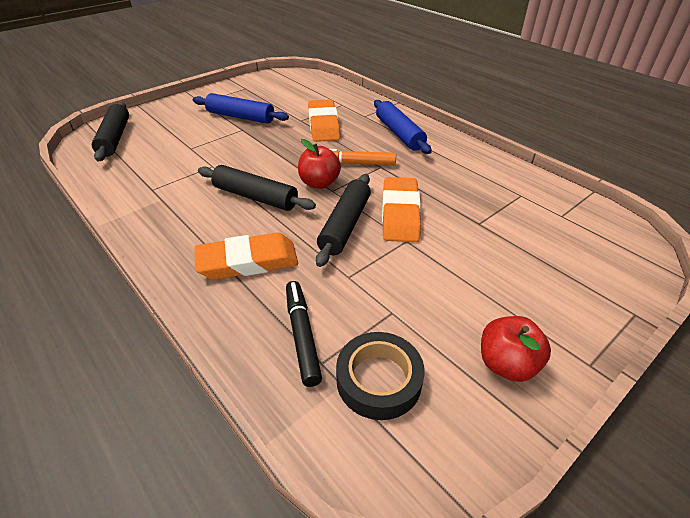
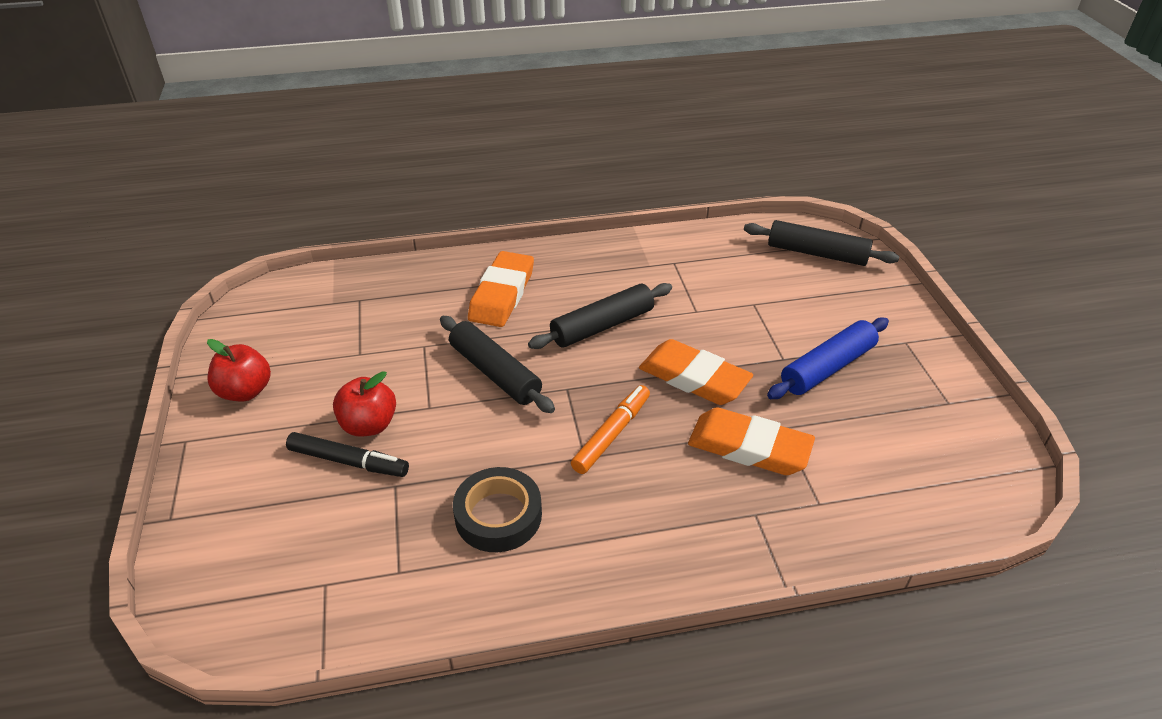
camera: 120 degrees right, 0 degrees up
(302, 335) = (392, 298): black marker -> black marker (348, 461)
(319, 183) = (590, 383): red apple -> red apple (369, 425)
(379, 380) = (315, 320): black tape -> black tape (498, 515)
(399, 134) = (663, 528): blue rolling pin -> none
(400, 214) = (474, 424): orange eraser -> orange eraser (694, 378)

